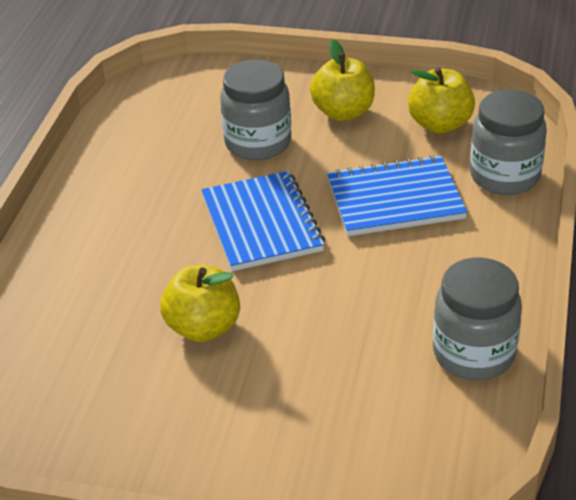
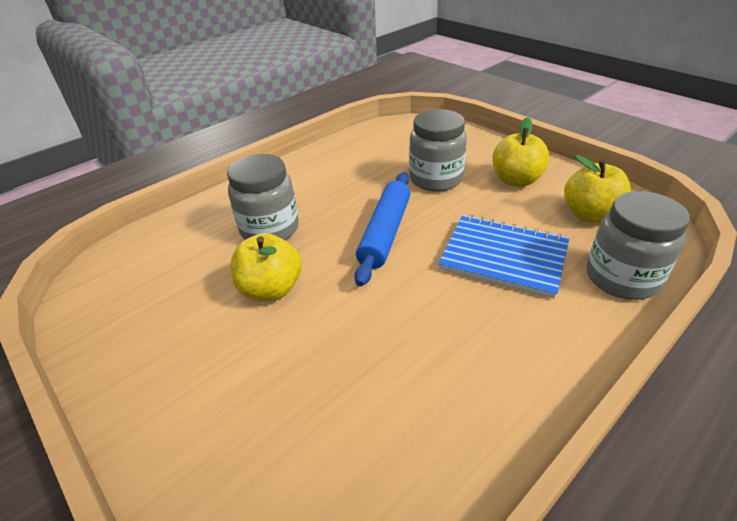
camera: 35 degrees right, 0 degrees up
(261, 224) = (385, 233): blue notebook -> blue rolling pin
(473, 354) = (459, 438): grey jar -> grey jar (270, 229)

